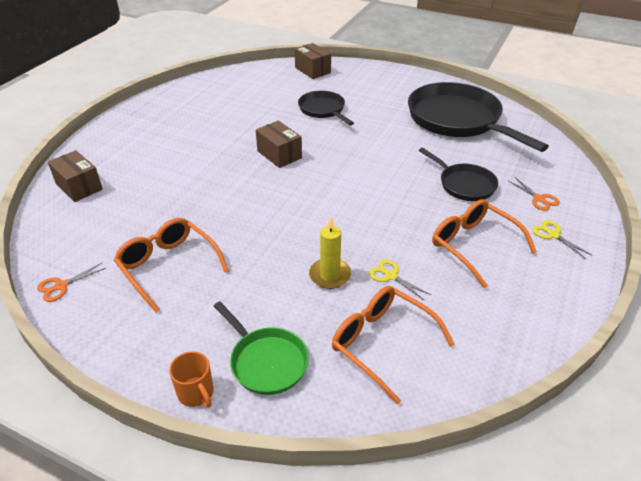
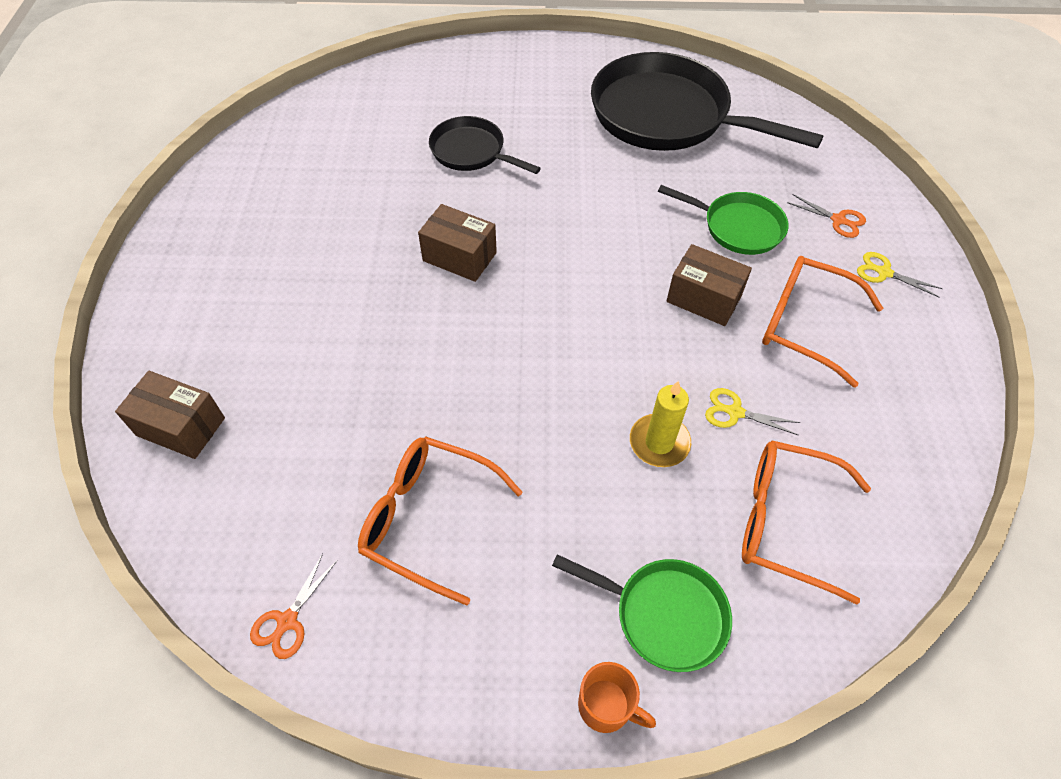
camera: 25 degrees left, 15 degrees up
(312, 70) = (408, 78): brown box -> brown box (704, 298)
(464, 184) = (737, 227): black pan -> green pan

